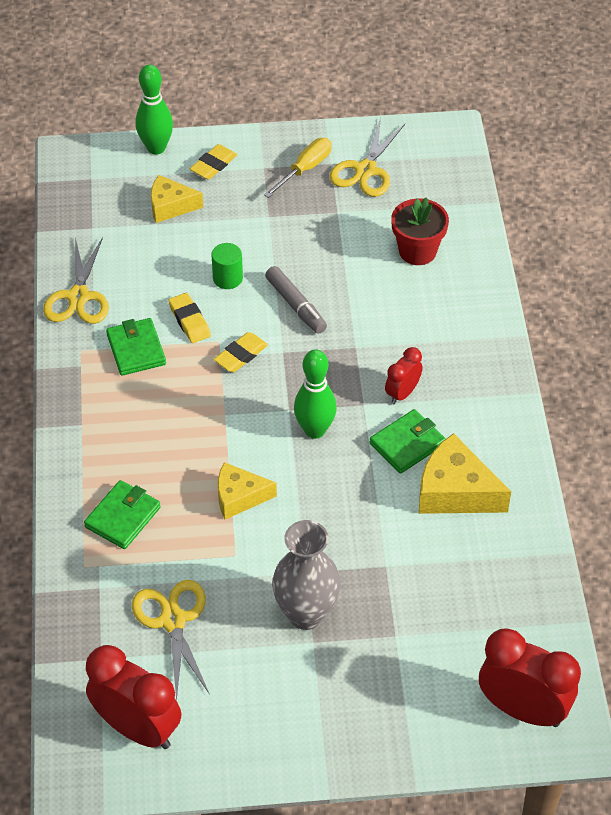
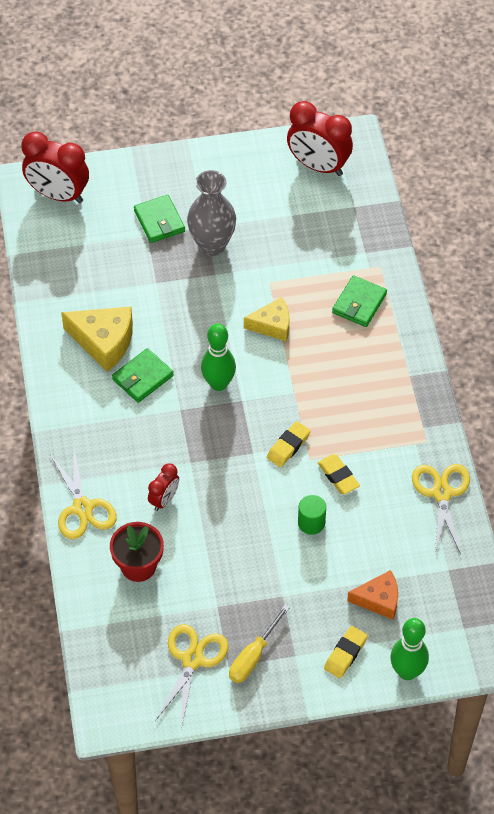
camera: 175 degrees right, 5 degrees up
(136, 349) = (379, 445): green wallet -> green wallet (159, 221)
(170, 206) = (379, 600): yellow cheese -> orange cheese
(173, 620) = (307, 234): yellow scissors -> yellow scissors (82, 508)
(295, 305) = (246, 499): grey marker -> none
(402, 393) = (148, 421): red clock -> red clock (164, 500)

